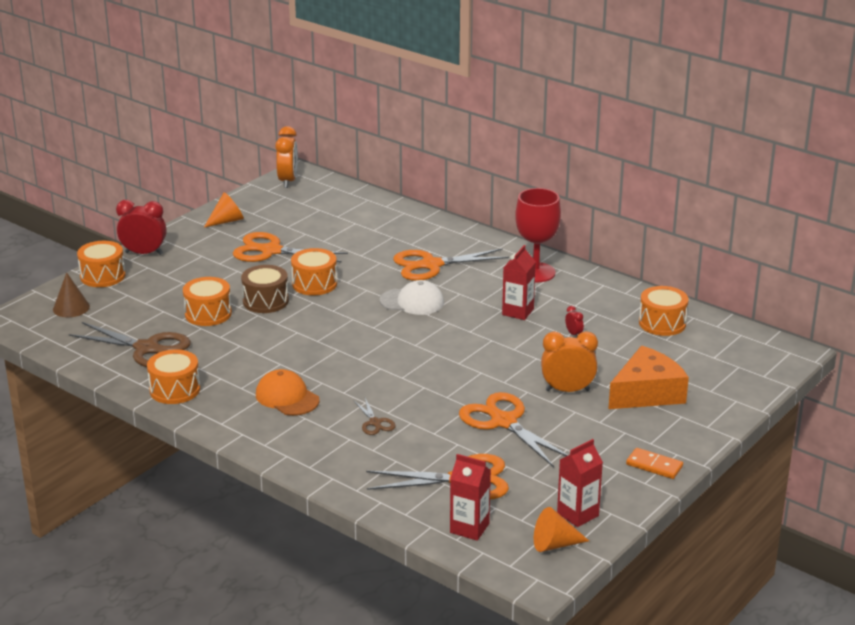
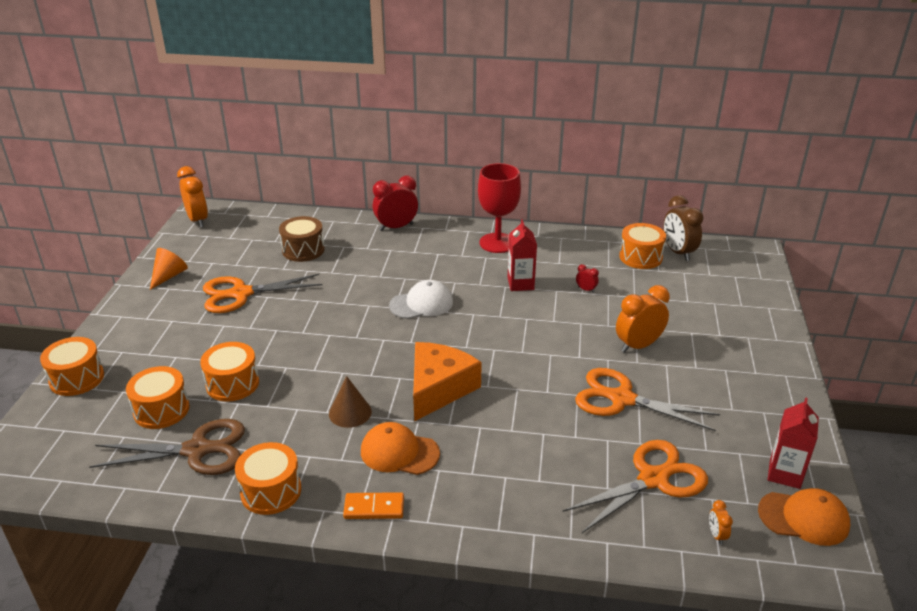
camera: 30 degrees left, 5 degrees up
(71, 308) = (66, 430): brown cone -> brown cone (350, 412)
(144, 253) = (105, 337): red clock -> red clock (396, 227)
(265, 301) = (281, 349): brown drum -> brown drum (303, 250)
(314, 284) = (314, 315): orange drum -> orange drum (161, 410)
(375, 422) = (511, 447): brown scissors -> none
(431, 265) = (404, 263): orange scissors -> none
(469, 528) = (716, 535): red carton -> orange clock
(554, 544) = (803, 518): orange cone -> orange cap
(647, 393) = (699, 325): orange cheese -> orange cheese (438, 389)
(654, 465) = (783, 394): orange domino -> orange domino (374, 508)
(706, 330) = (678, 252): none -> brown clock

